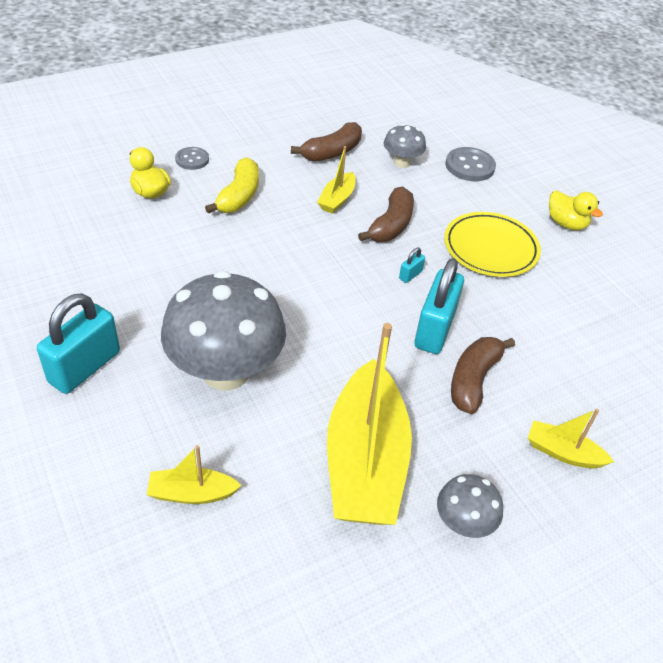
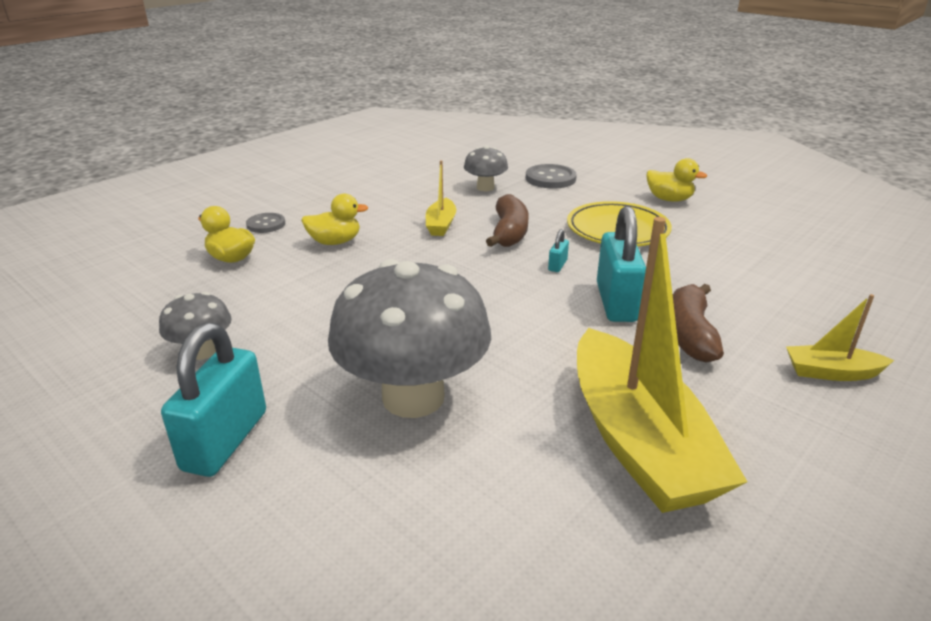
camera: 15 degrees left, 15 degrees down
(192, 493) = (449, 544): yellow boat -> none
(239, 196) = (335, 242): yellow banana -> yellow duck
(332, 152) = (412, 193): brown banana -> none
(463, 523) = (795, 471): grey mushroom -> grey mushroom (202, 351)

